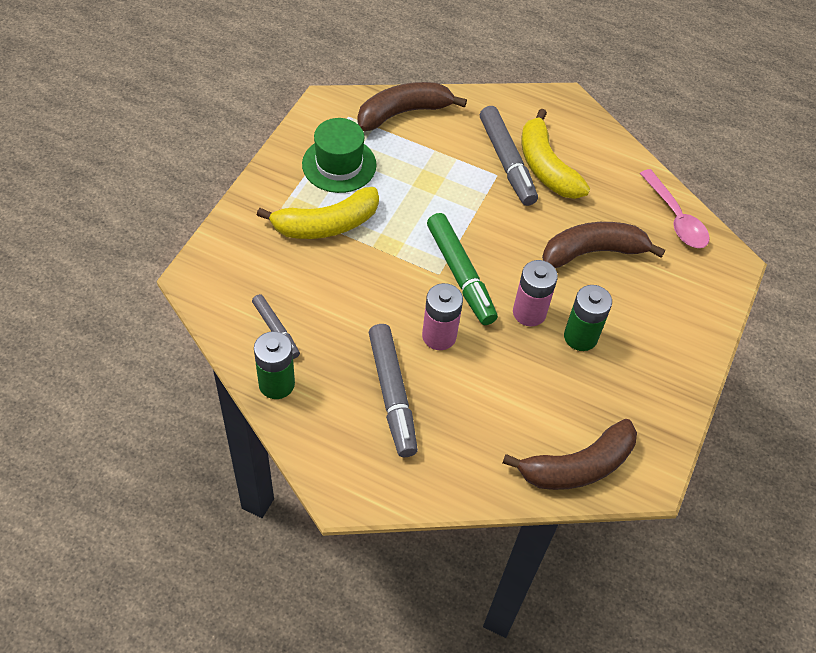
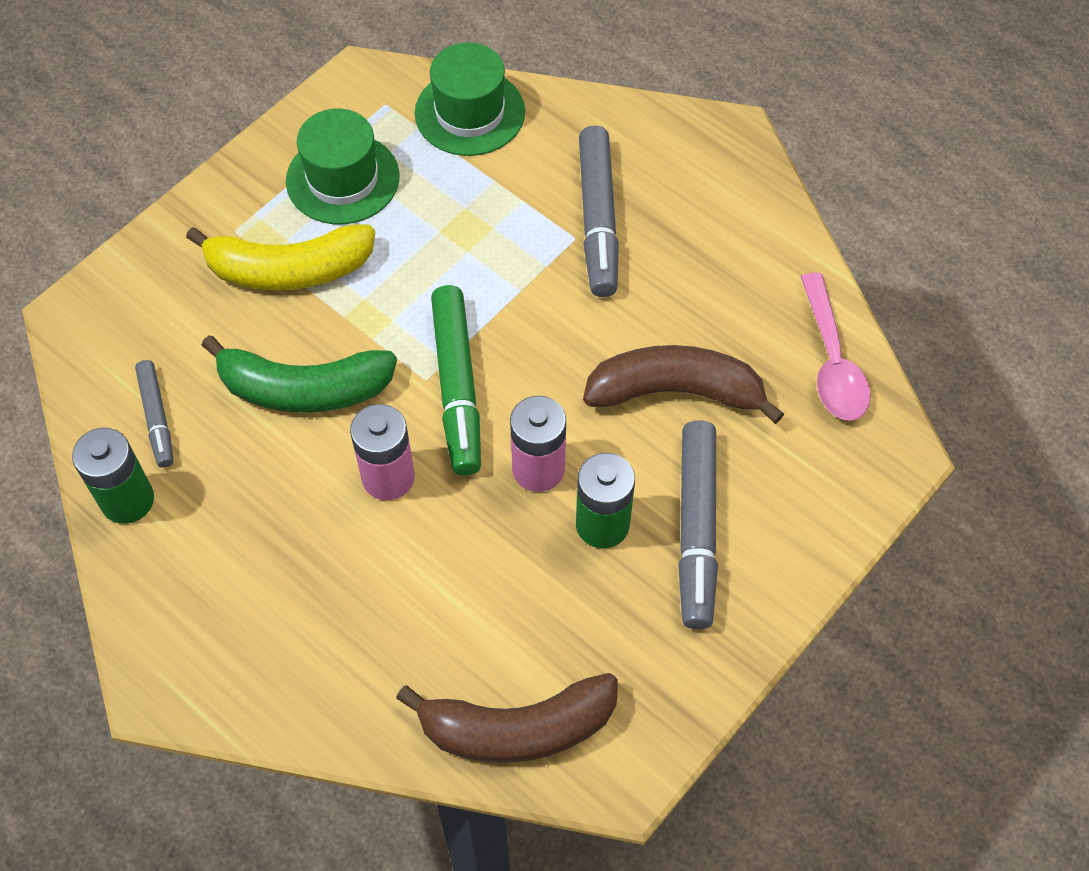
camera: 20 degrees right, 5 degrees up
(364, 294) = (304, 389): none -> green banana
(392, 394) = (285, 553): grey marker -> grey marker (696, 529)
(403, 113) = (470, 112): brown banana -> green hat
(546, 167) = (656, 239): yellow banana -> none

